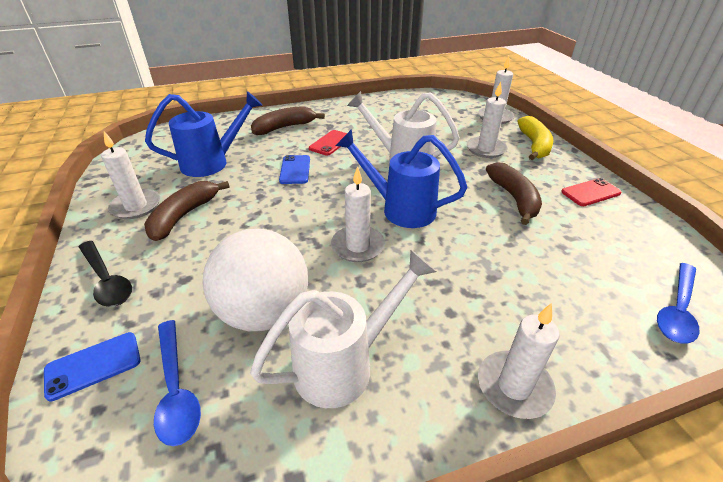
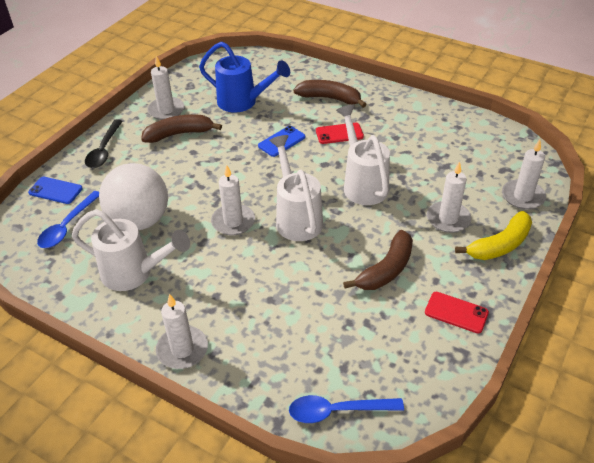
camera: 50 degrees right, 5 degrees up
(399, 209) = (296, 217): blue watering can -> white watering can

